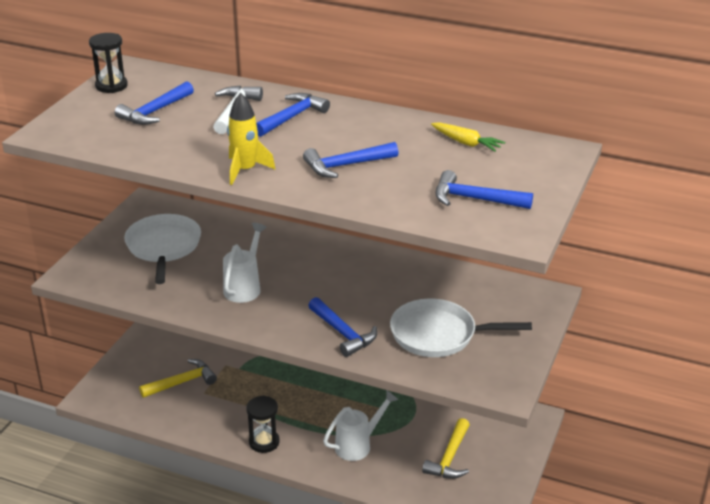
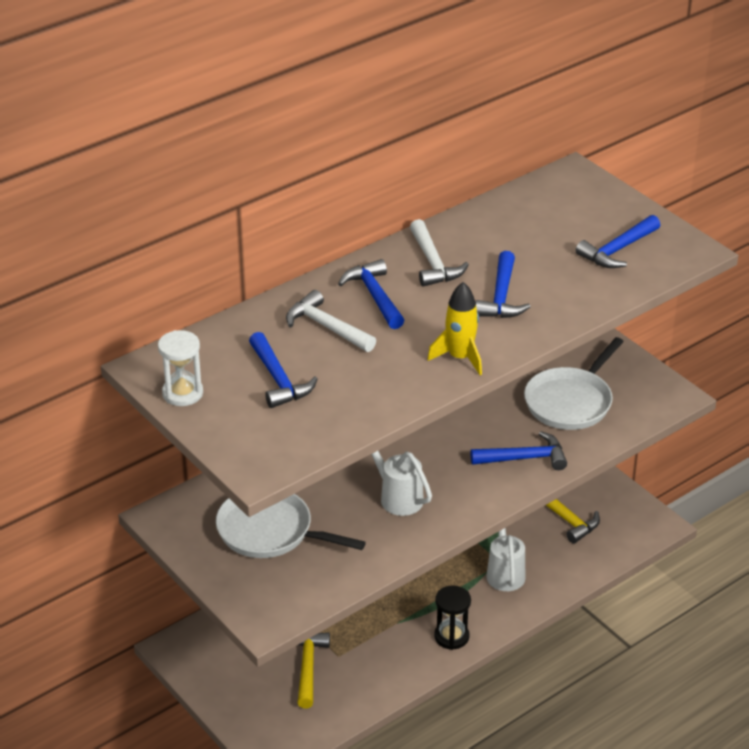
camera: 60 degrees left, 5 degrees up
(111, 86) = (182, 393): black hourglass -> white hourglass
(360, 127) = (433, 263): none -> white hammer
(466, 143) = (516, 217): yellow carrot -> none

